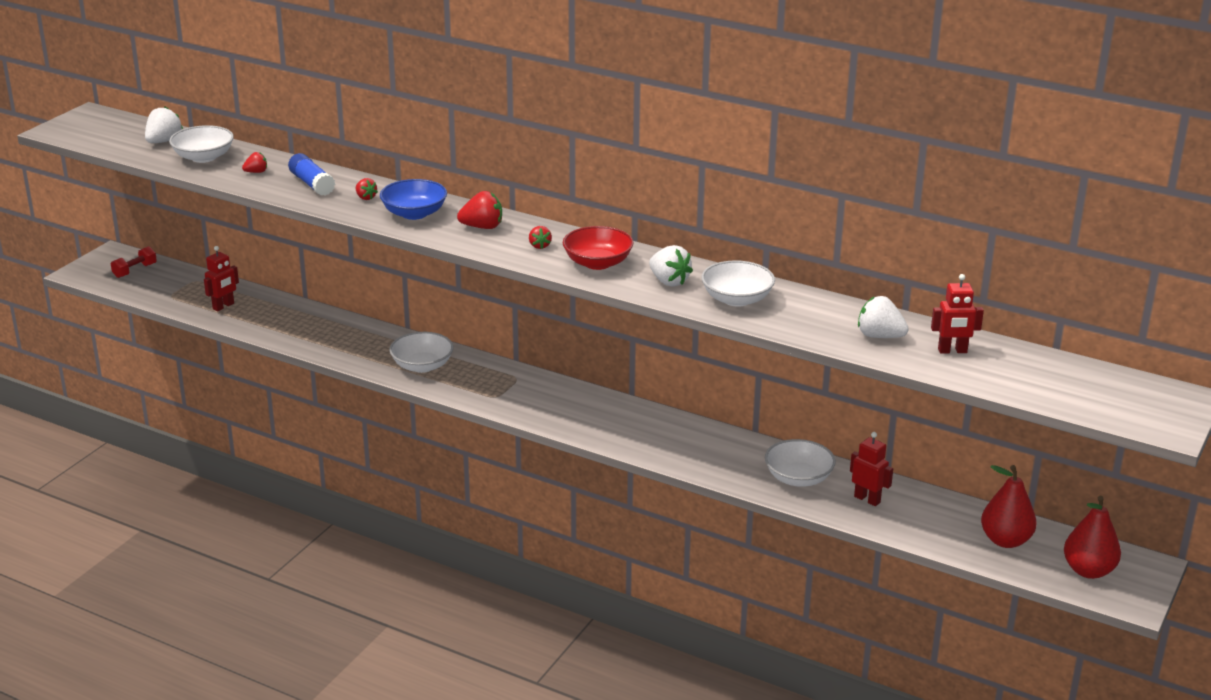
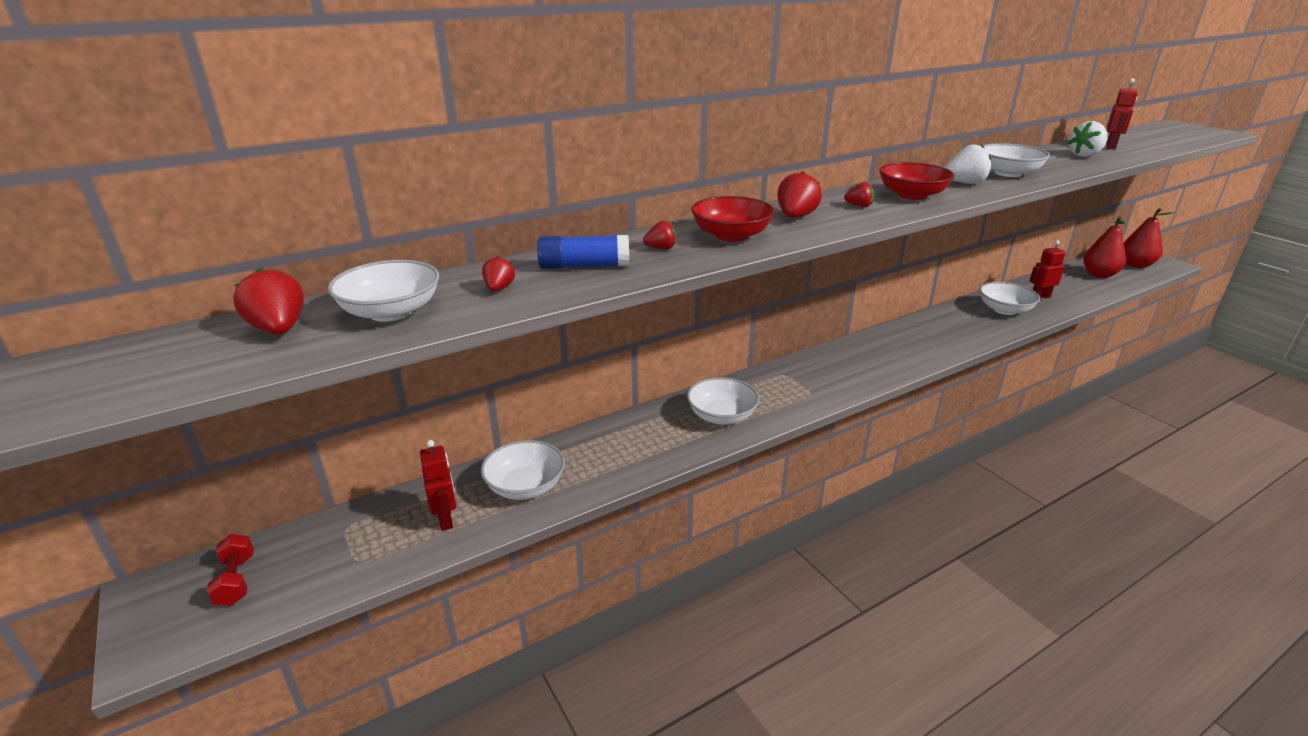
camera: 60 degrees left, 0 degrees up
(164, 141) = (279, 329): white strawberry -> red strawberry
(274, 319) = (525, 486): none -> white bowl
(414, 213) = (731, 235): blue bowl -> red bowl

